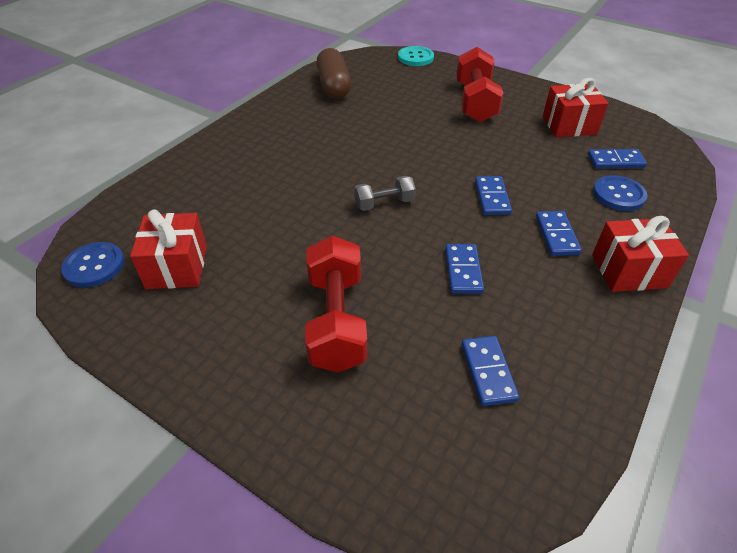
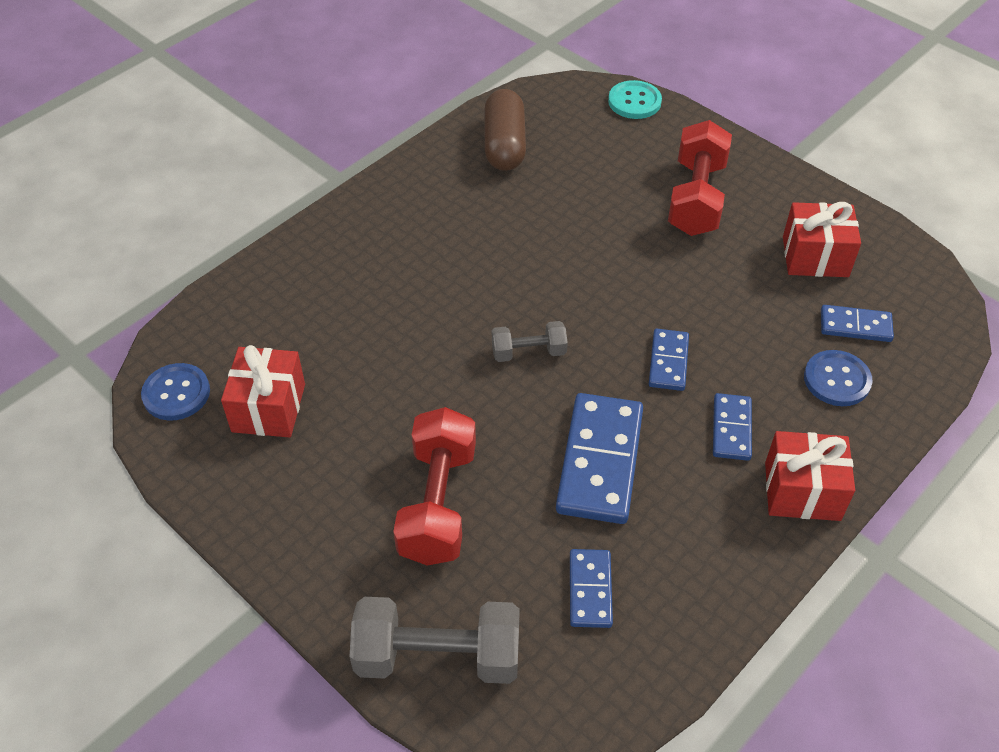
camera: 10 degrees right, 5 degrees up
(365, 454) = (438, 656): none -> grey dumbbell
(463, 270) = (600, 461): blue domino -> blue domino, size x1.84

